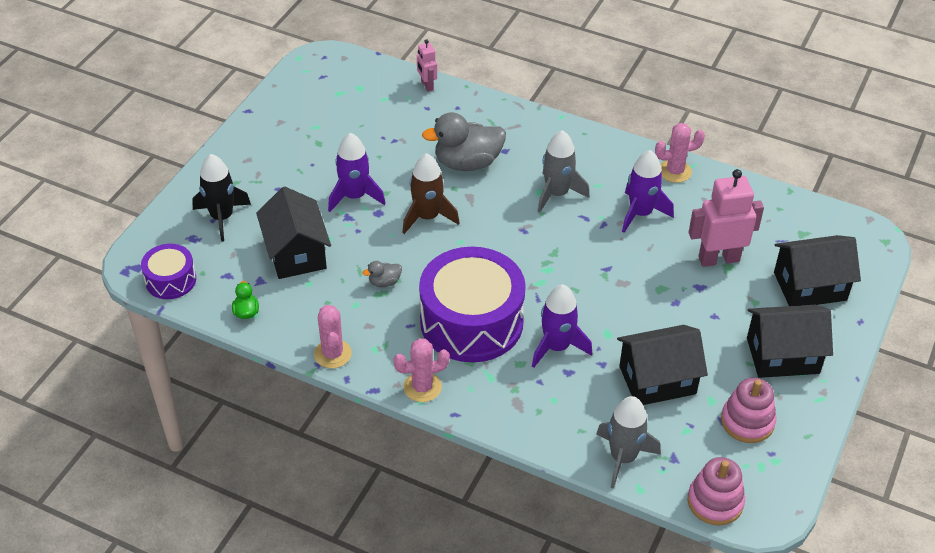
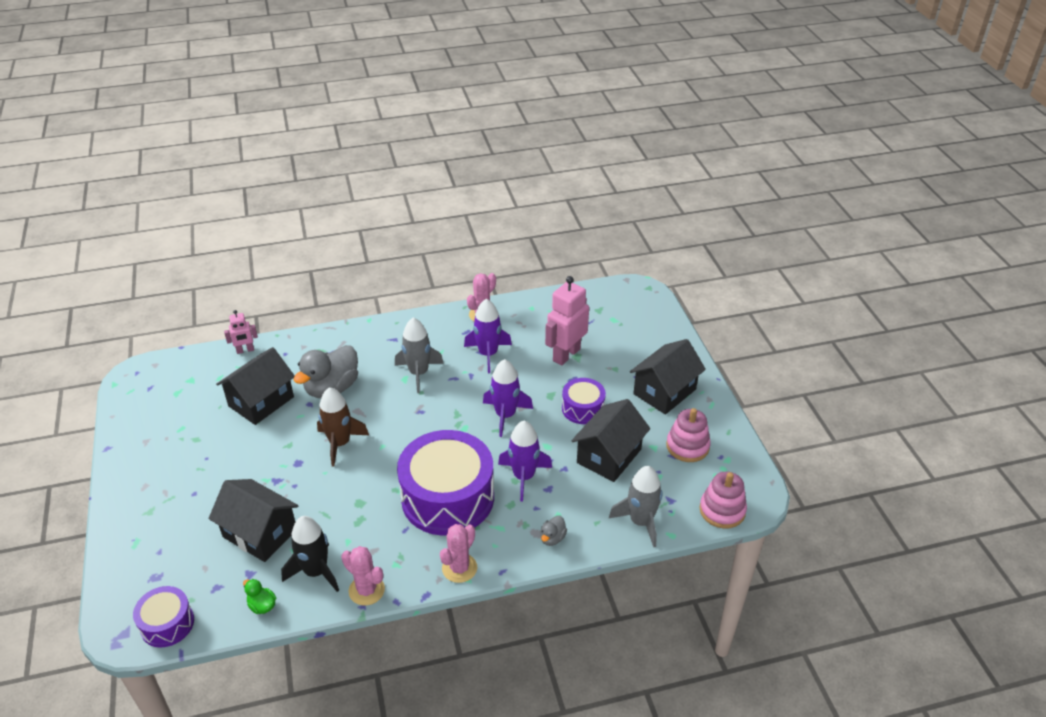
camera: 40 degrees left, 5 degrees down
(222, 217) = (166, 545): black rocket -> black rocket (316, 572)
(354, 196) = (266, 462): purple rocket -> purple rocket (505, 415)
(384, 282) = (354, 510): grey duck -> grey duck (552, 538)
(427, 85) = (245, 350): pink robot -> pink robot turned 45 degrees counterclockwise
(679, 320) = (583, 408): none -> purple drum
(810, 286) = (636, 339): black house -> black house (261, 401)

